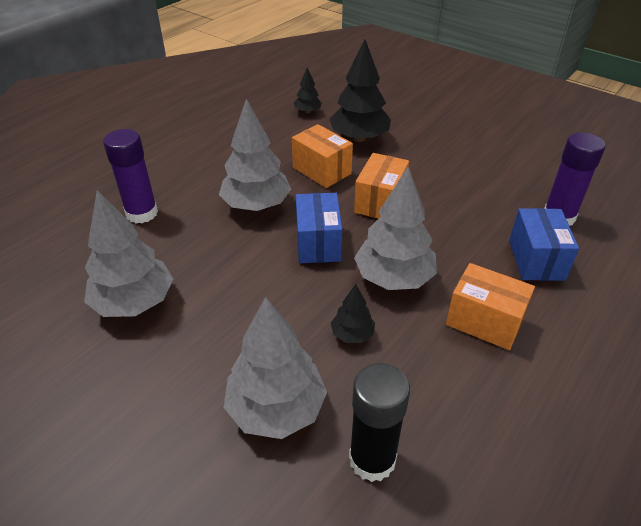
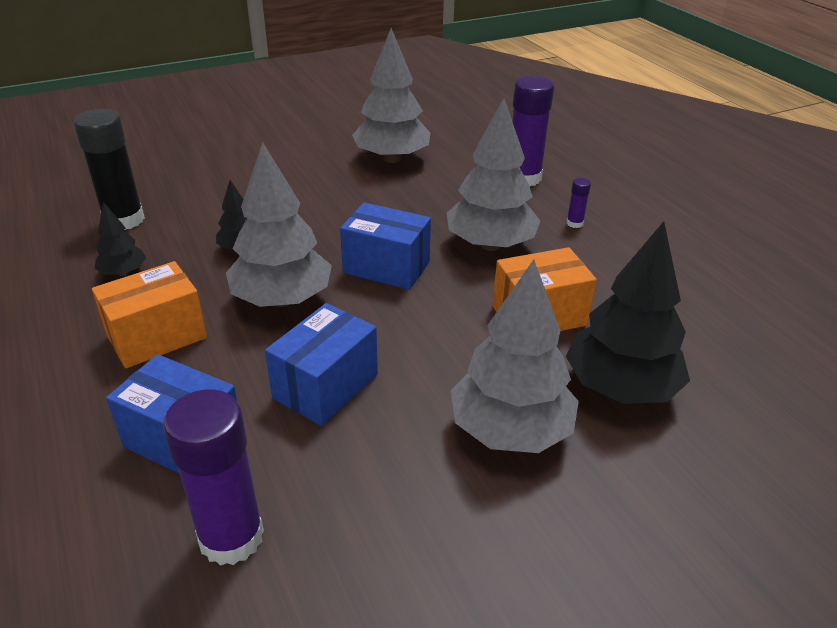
camera: 115 degrees right, 5 degrees down
(204, 177) = (574, 223): none -> purple glue stick
(276, 408) = (215, 194): grey tree -> grey tree (510, 430)
(308, 111) = (739, 357): black tree -> black tree (123, 273)
(380, 202) = (428, 343): orange box -> none
(448, 226) = (326, 386): none -> blue box

